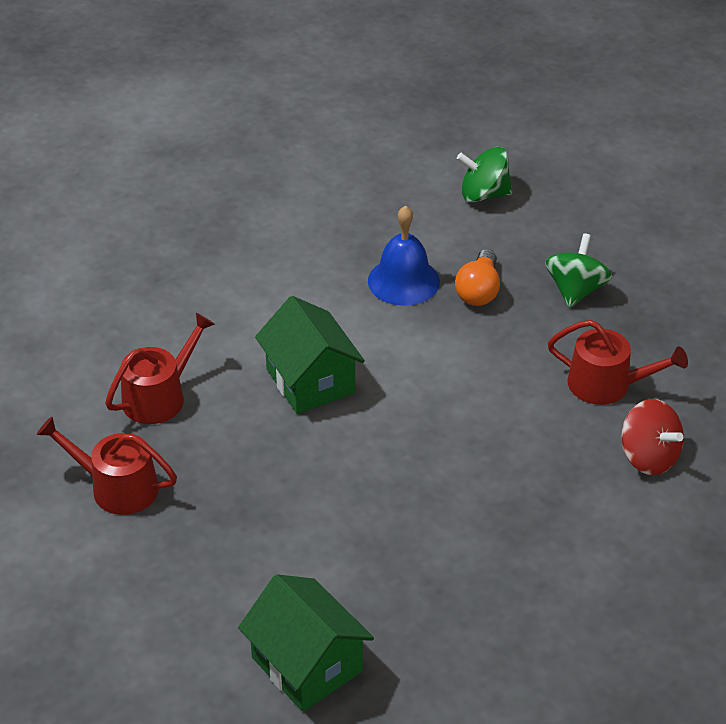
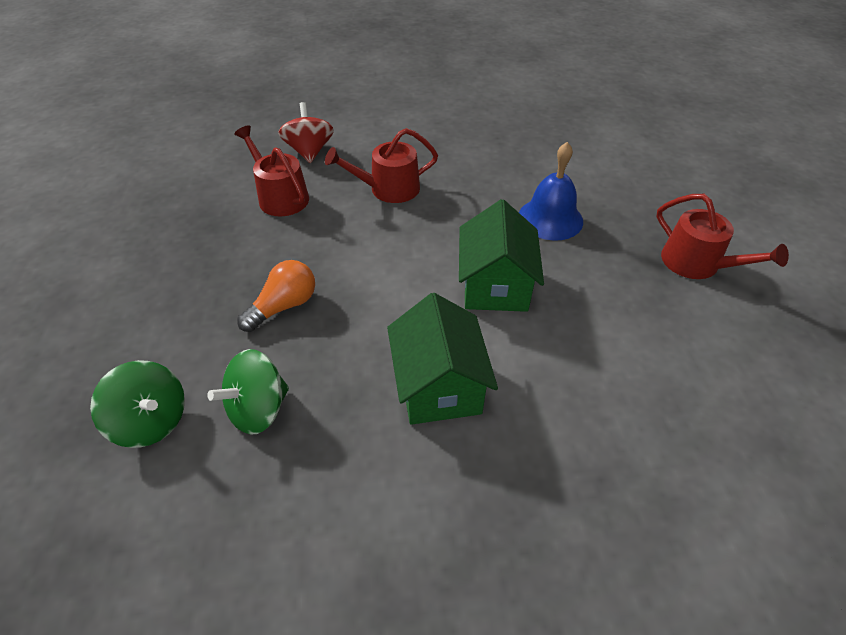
camera: 150 degrees left, 5 degrees up
(160, 396) = (639, 325): red watering can -> red watering can (388, 189)
(307, 664) = (595, 133): green house -> green house (439, 386)
(403, 281) = (338, 347): blue bell -> blue bell (550, 218)
(575, 290) = (209, 271): green spinning top -> green spinning top (258, 409)

